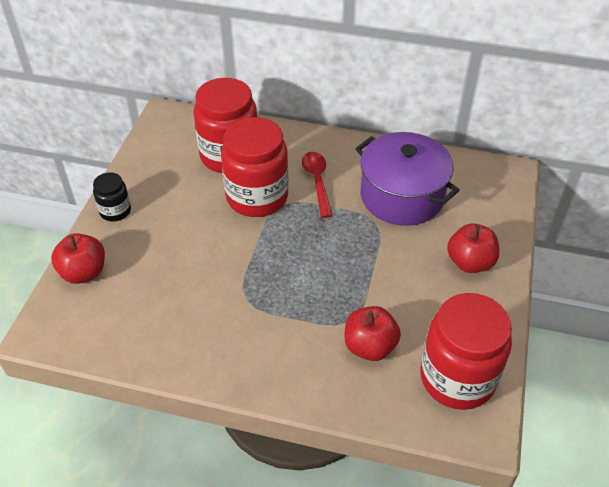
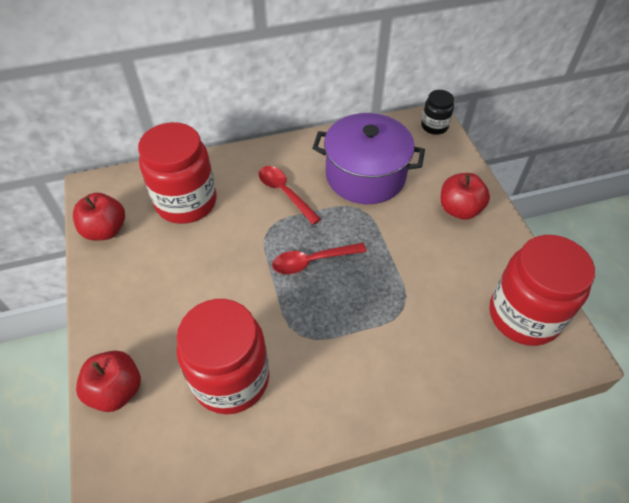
camera: 30 degrees left, 5 degrees up
(115, 211) = (107, 308): black jar -> black jar (434, 126)
(257, 197) = (240, 231): red jar -> red jar (231, 378)
(299, 247) = (312, 261): none -> red spoon
(370, 346) = (437, 324): red apple -> red apple (105, 230)

